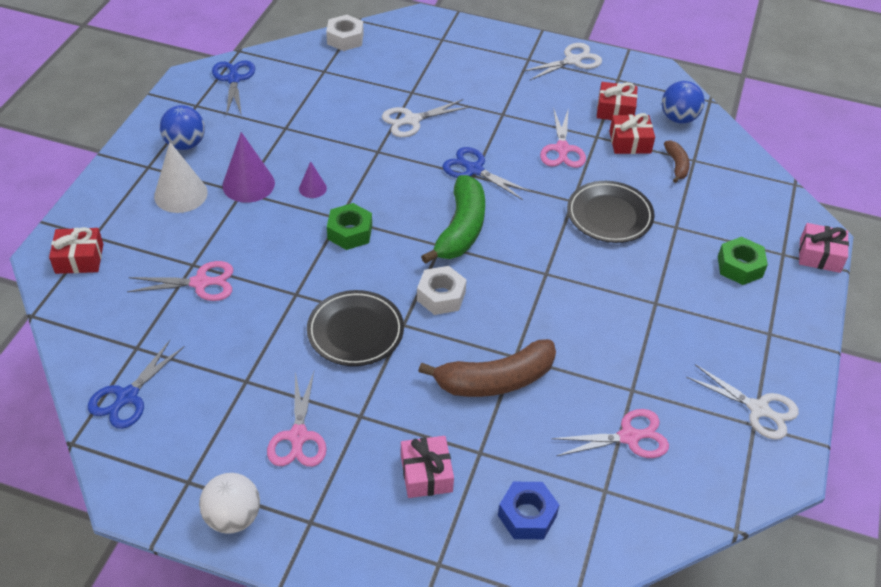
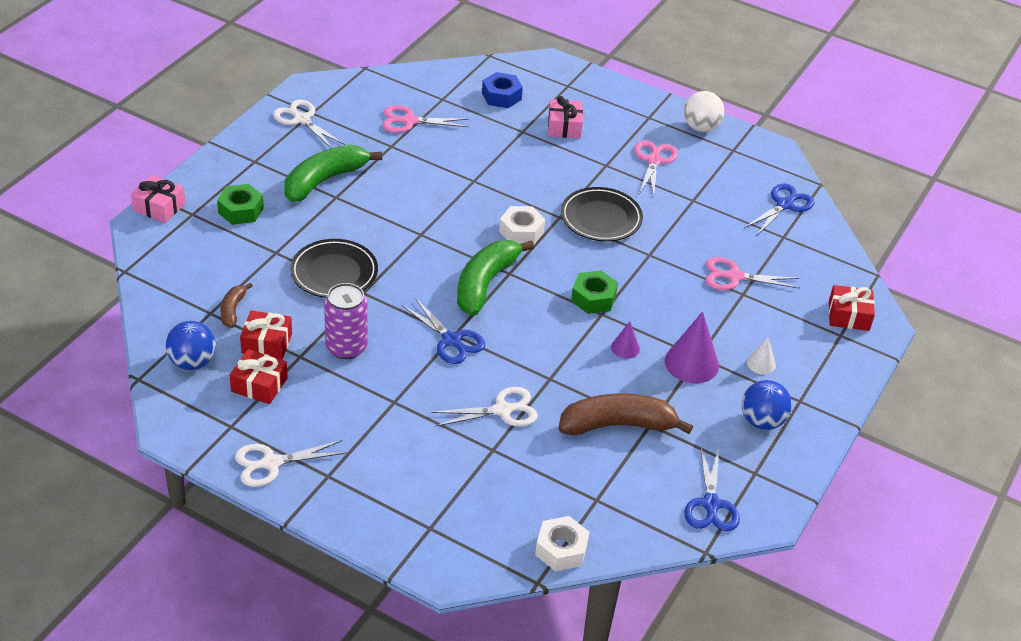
camera: 170 degrees left, 5 degrees down
(181, 194) = (761, 364): white cone -> white cone, size x0.53
(494, 380) = (496, 168): brown banana -> brown banana (618, 425)
(562, 149) = (346, 347): pink scissors -> purple can
(679, 322) = (325, 180): none -> green banana

